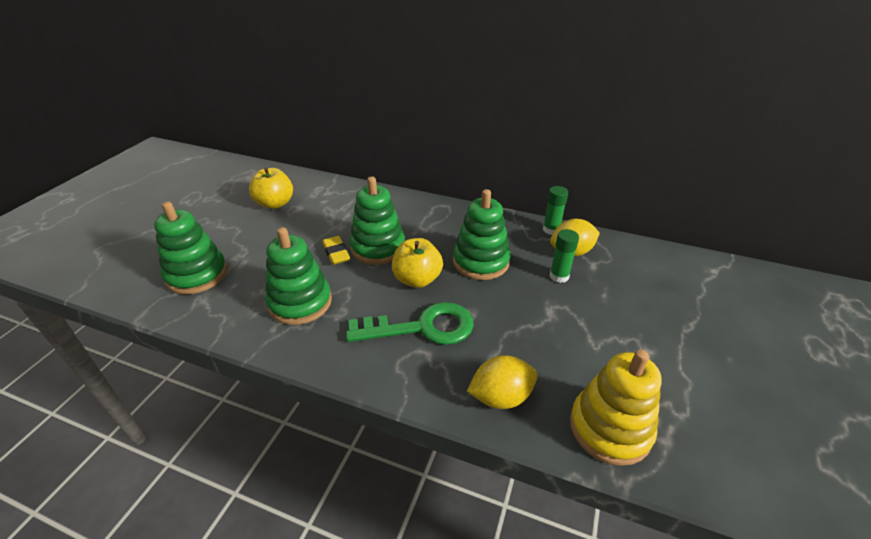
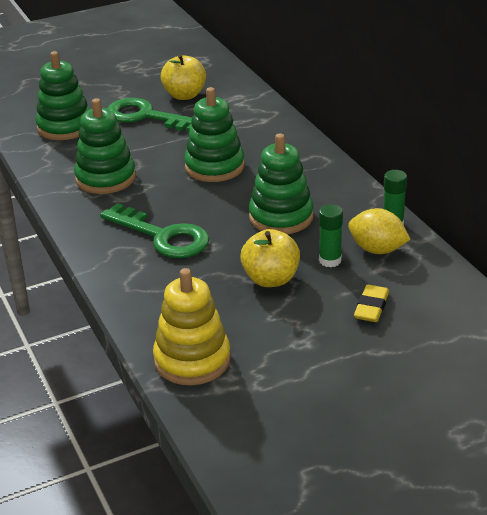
camera: 45 degrees right, 5 degrees down
(264, 233) = (146, 116): none -> green key
(336, 253) = (177, 156): yellow eraser -> yellow eraser (371, 307)
(417, 279) = (209, 204): yellow apple -> yellow apple (271, 279)
(501, 397) = (150, 303): yellow lemon -> none

